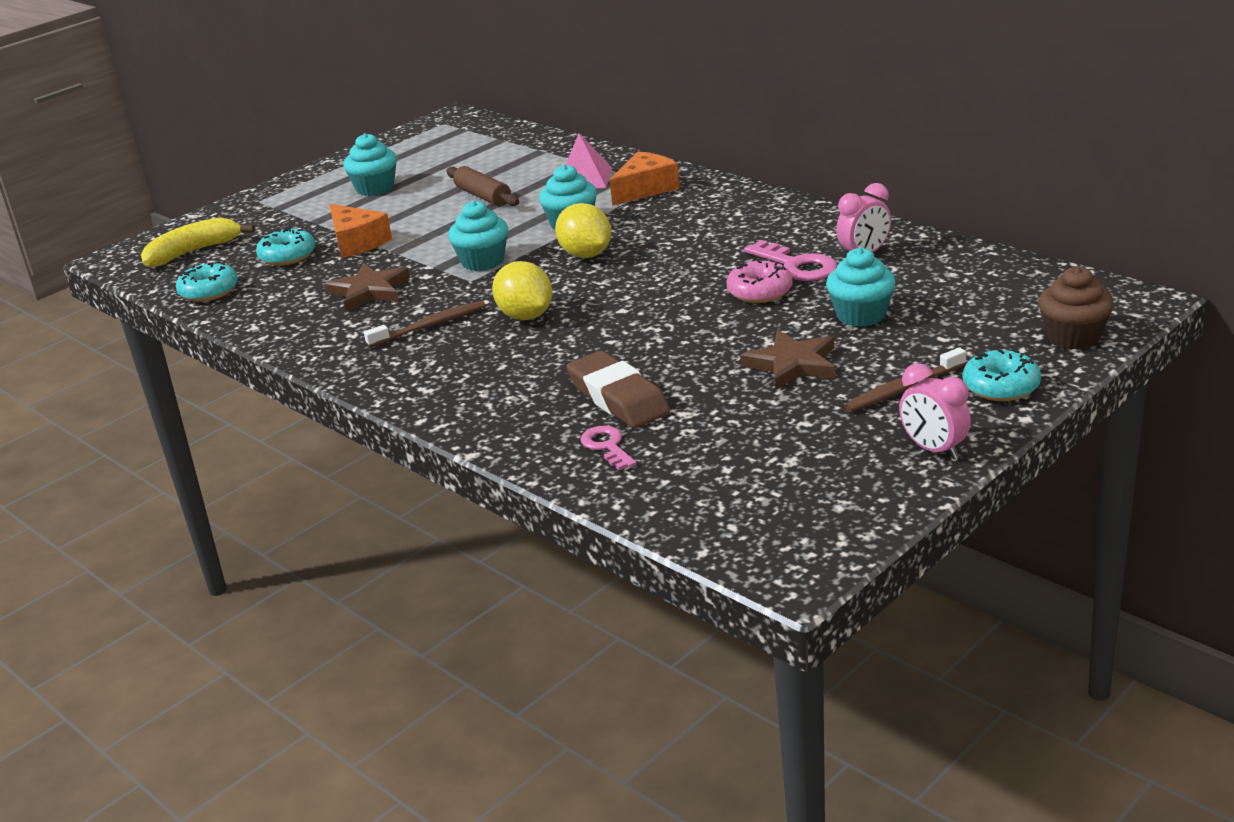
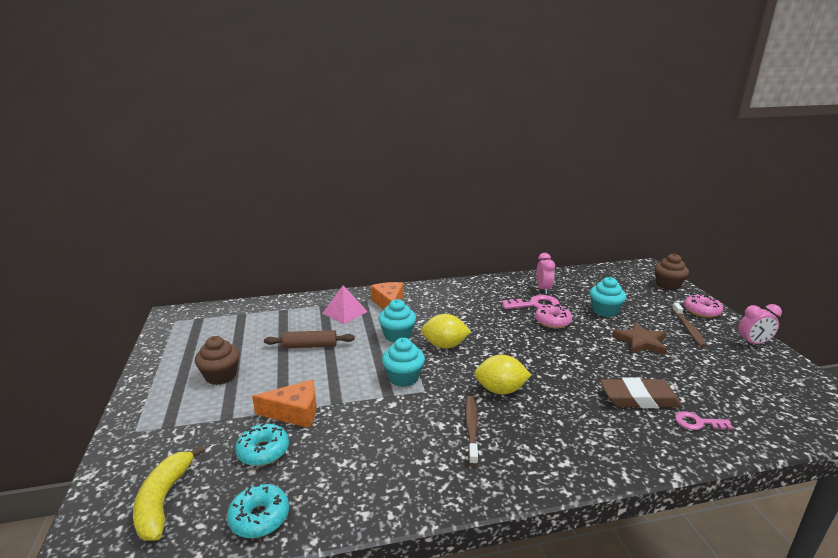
camera: 60 degrees left, 5 degrees down
(369, 291) = (383, 434): brown star -> none
(375, 188) = (221, 376): turquoise cupcake -> brown cupcake
(1001, 387) = (701, 311): turquoise donut -> pink donut

